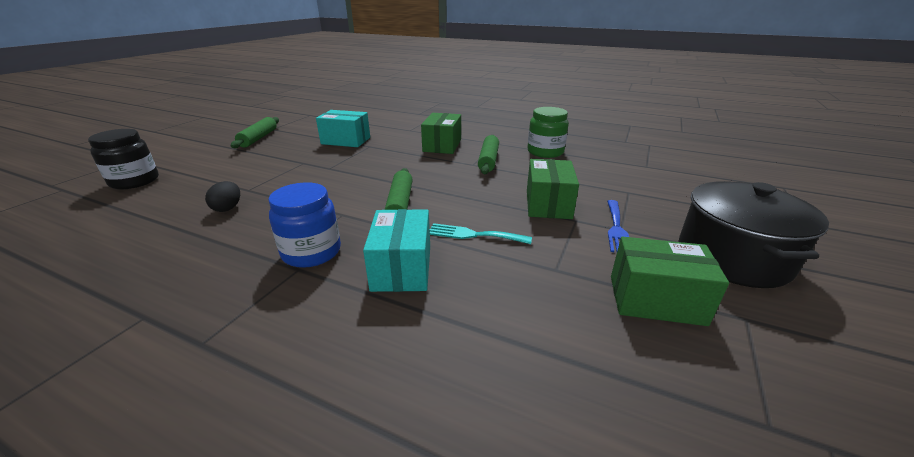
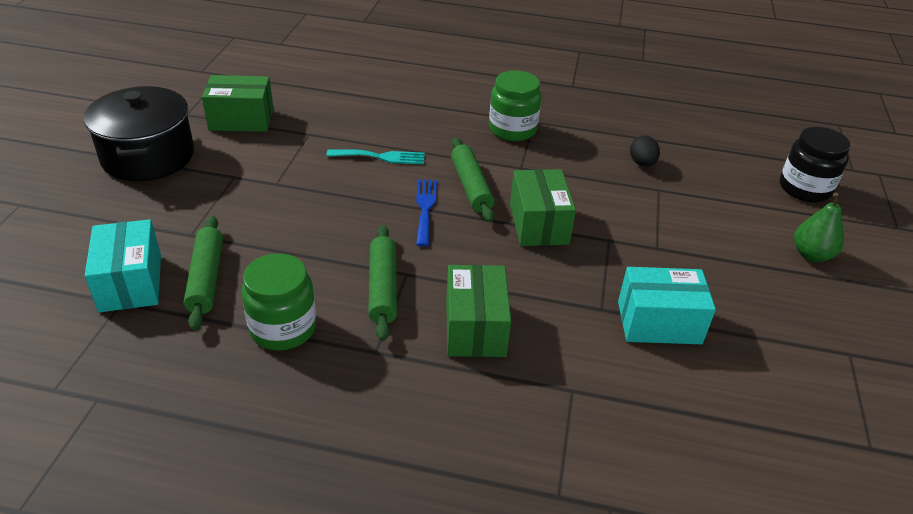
camera: 165 degrees right, 10 degrees up
(215, 153) = (811, 254): none -> green pear
(258, 138) = (818, 311): green rolling pin -> green rolling pin (206, 278)
(311, 252) = (512, 129): blue jar -> green jar
(402, 268) = (432, 124): turquoise box -> turquoise box (131, 283)
(548, 204) = (302, 202): green box -> green box (538, 224)
(616, 228) = (237, 177): blue fork -> blue fork (425, 208)

